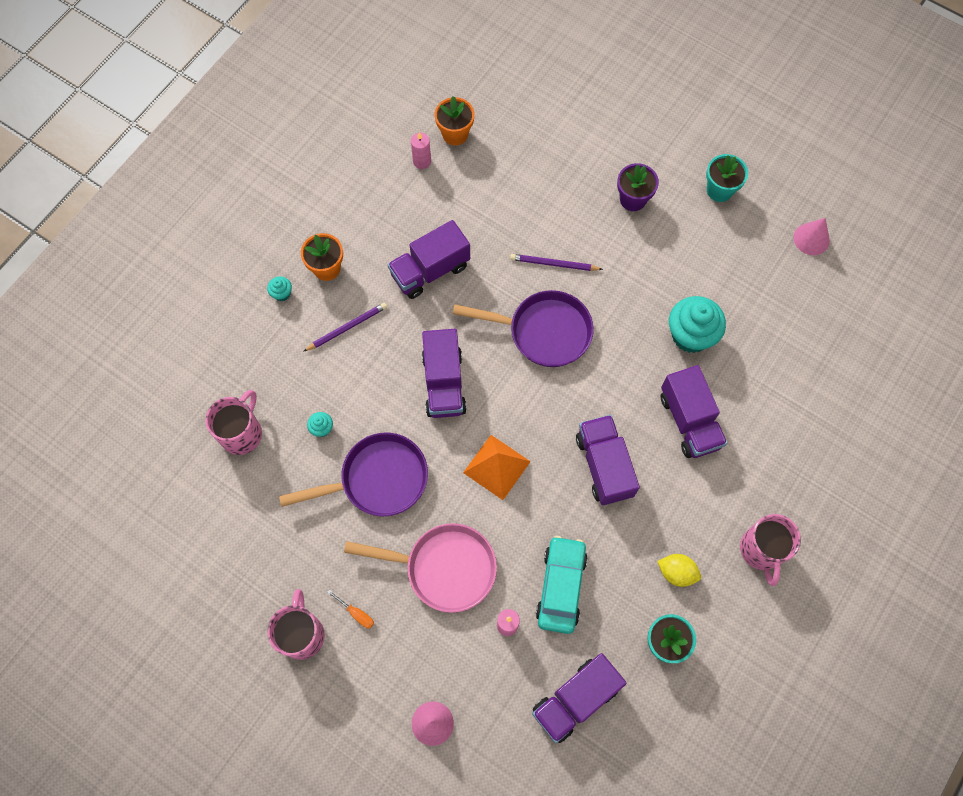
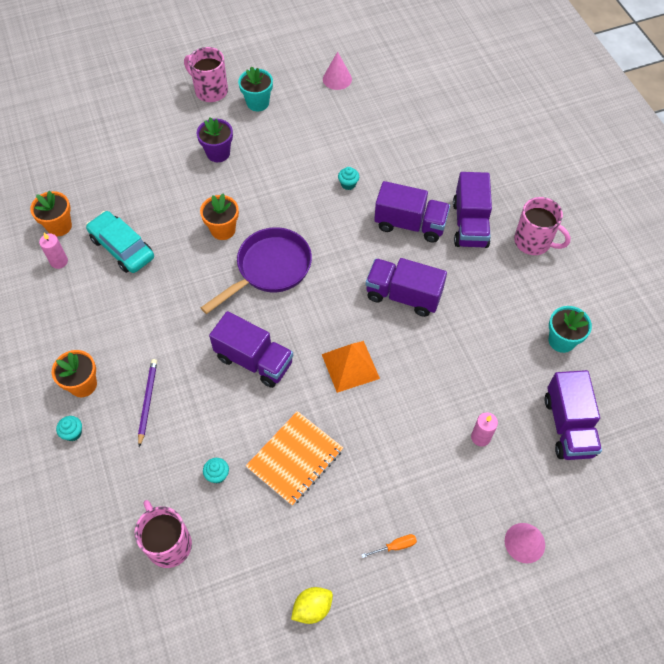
camera: 55 degrees left, 10 degrees down
(302, 634) = (383, 603): pink mug -> pink mug (210, 90)
(377, 479) = (295, 459): purple pan -> orange notebook
(430, 270) = (154, 312): purple truck -> purple truck (470, 224)
(443, 568) = (404, 455): pink pan -> none
(553, 264) = (223, 230): purple pencil -> orange flower pot
(561, 586) = (475, 381): turquoise car -> turquoise car (122, 248)
(676, 572) = (515, 301): yellow lemon -> yellow lemon (312, 608)
(690, 335) = (348, 184): turquoise cupcake -> turquoise cupcake, size x0.44

